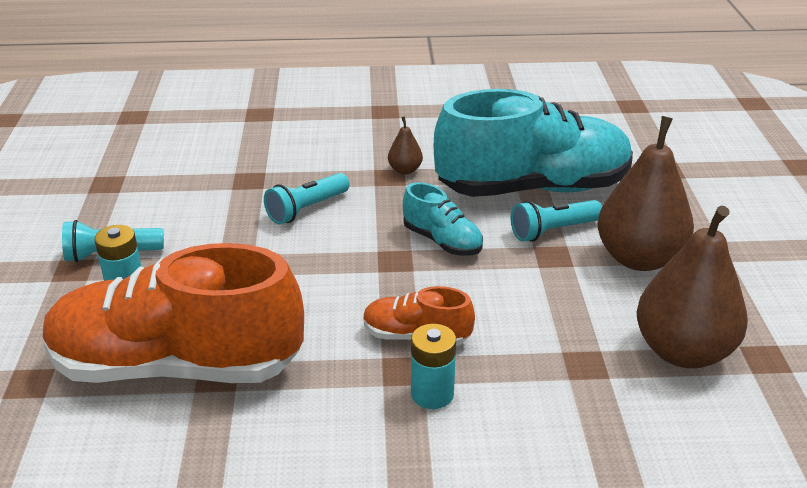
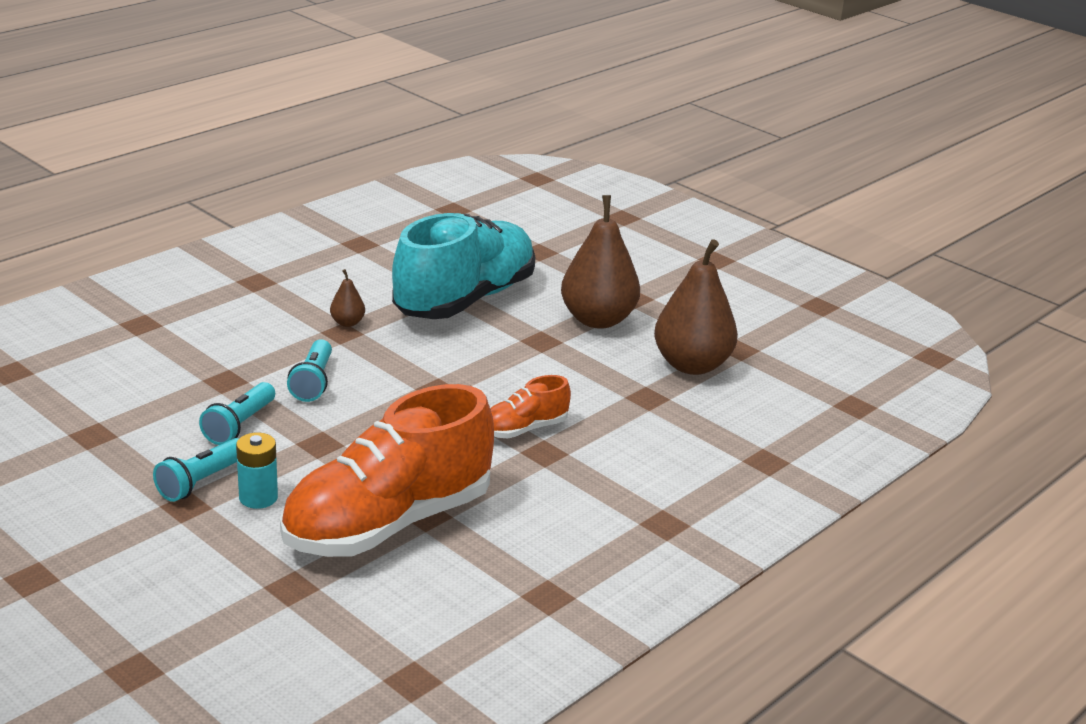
camera: 45 degrees left, 5 degrees down
(432, 394) = (582, 456): turquoise battery -> none
(442, 241) = (453, 362): turquoise shoe -> none
(553, 231) = (519, 324): turquoise flashlight -> turquoise flashlight (239, 425)

